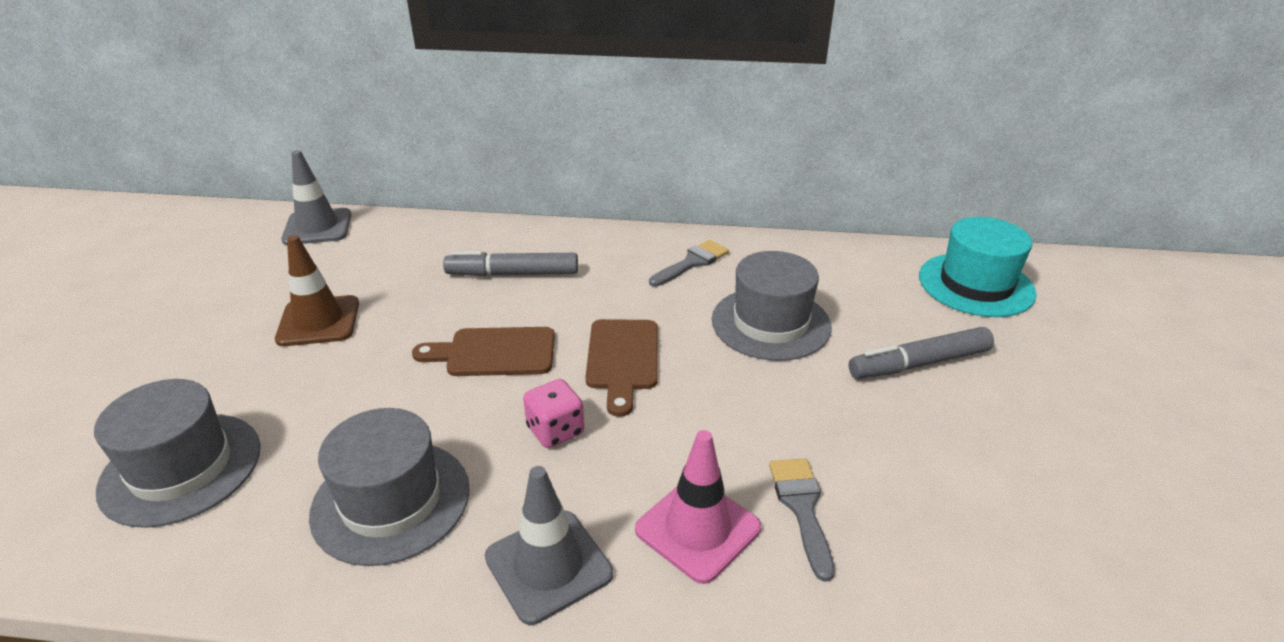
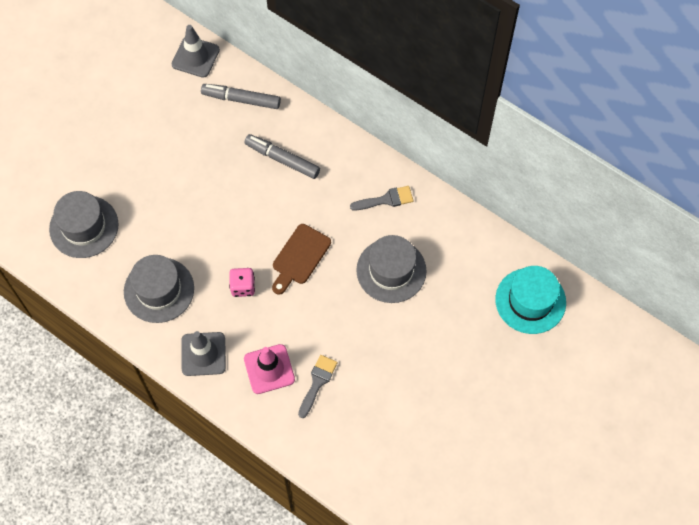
camera: 30 degrees right, 30 degrees up
(318, 321) = (168, 151): brown traffic cone -> none
(494, 353) = (241, 220): brown cutting board -> none
(920, 363) = (442, 337): grey marker -> grey marker (241, 99)

